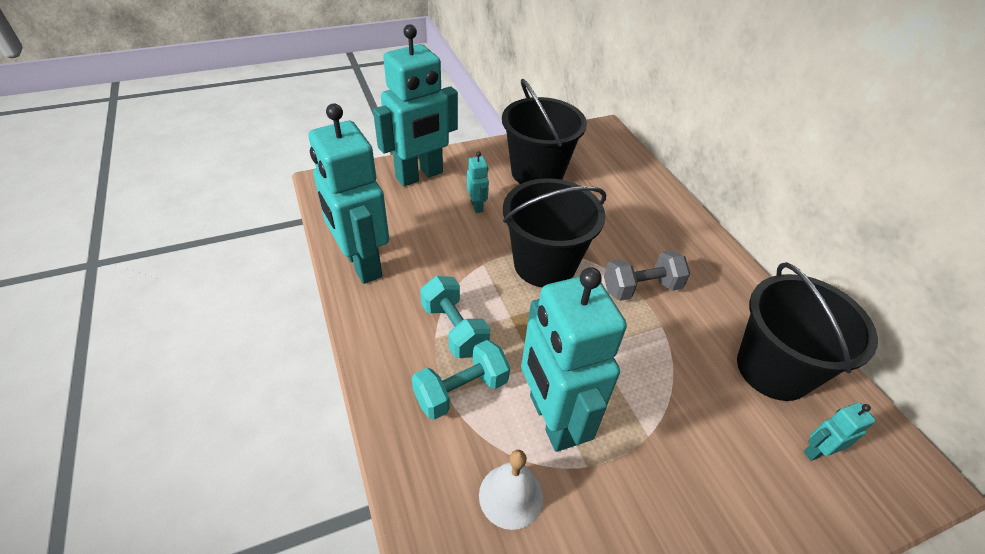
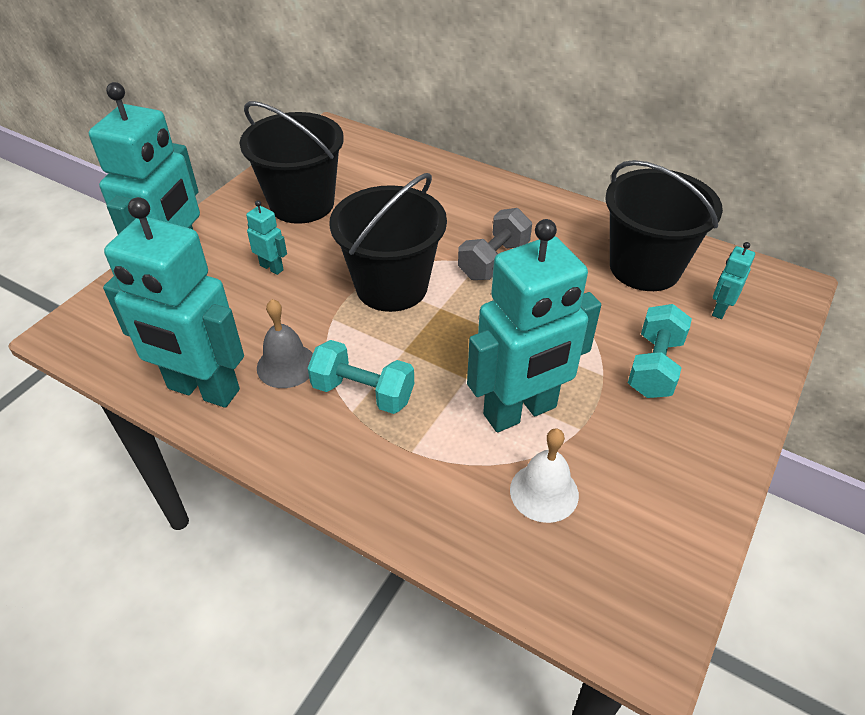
camera: 35 degrees left, 0 degrees up
(424, 278) = (286, 365): none -> grey bell
(461, 391) = (422, 440): turquoise dumbbell -> turquoise dumbbell (654, 366)
(552, 419) = (520, 412): turquoise robot -> turquoise robot turned 60 degrees counterclockwise

